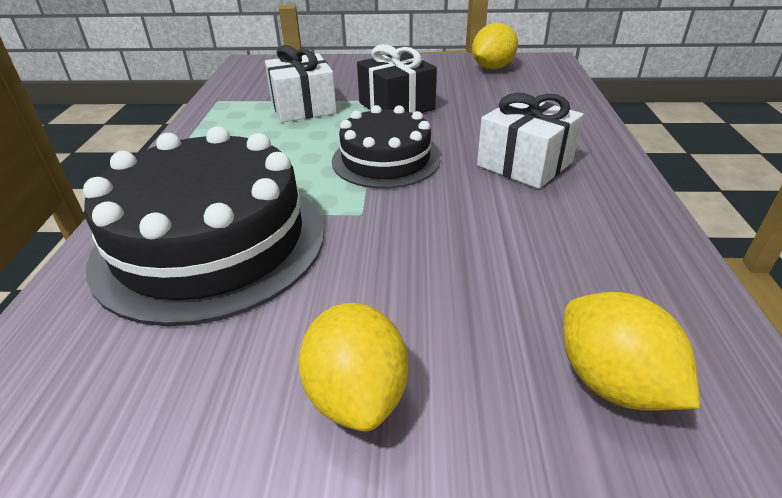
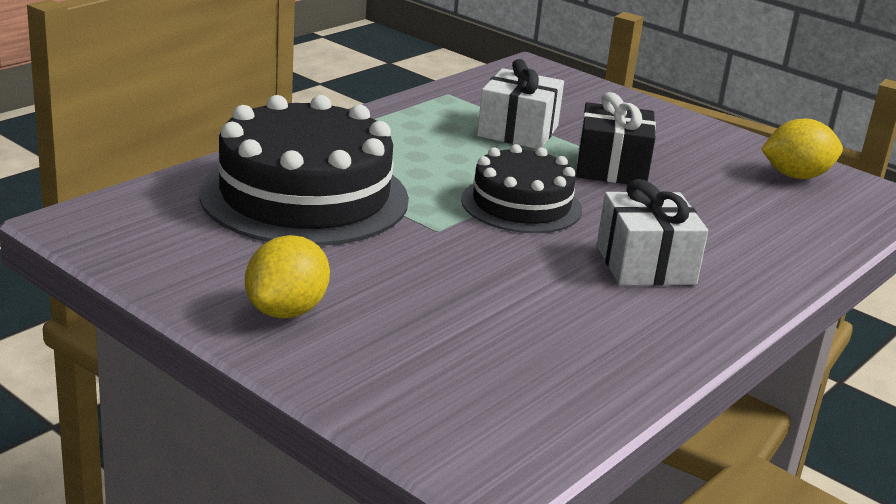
camera: 35 degrees right, 10 degrees down
(612, 382) = (448, 390): yellow lemon -> none

